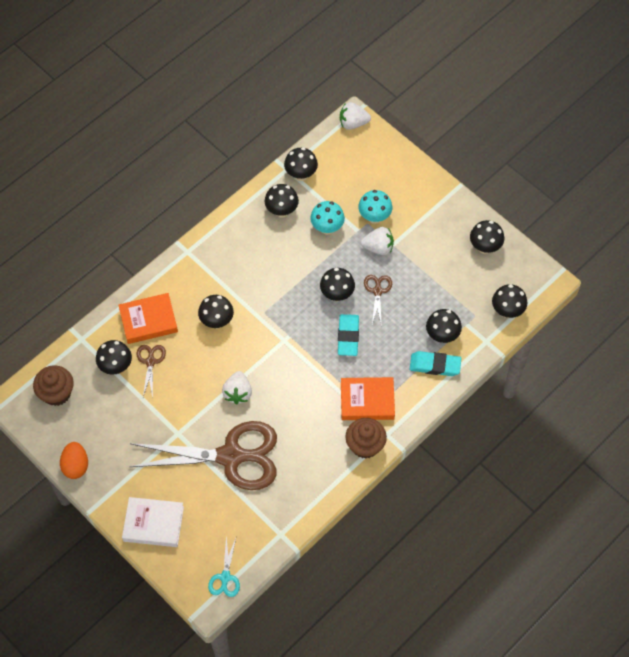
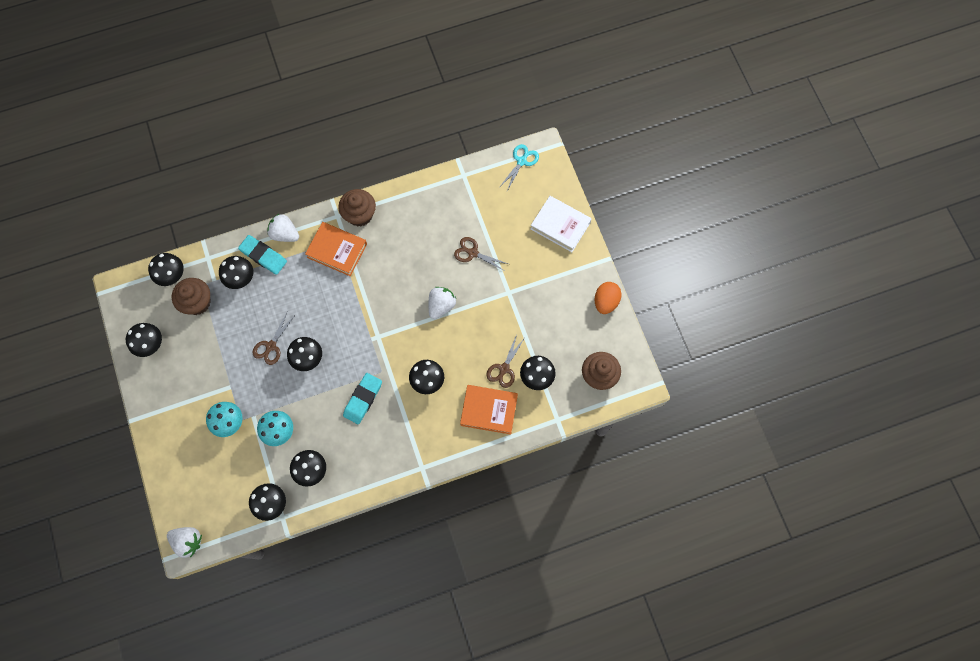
camera: 155 degrees left, 10 degrees up
(231, 456) = (472, 253): brown scissors -> brown scissors, size x0.41
(348, 336) = (321, 314): turquoise eraser -> turquoise eraser (363, 399)
(378, 247) = (245, 389): white strawberry -> white strawberry (285, 234)
(469, 299) = (197, 302): none -> brown cupcake

